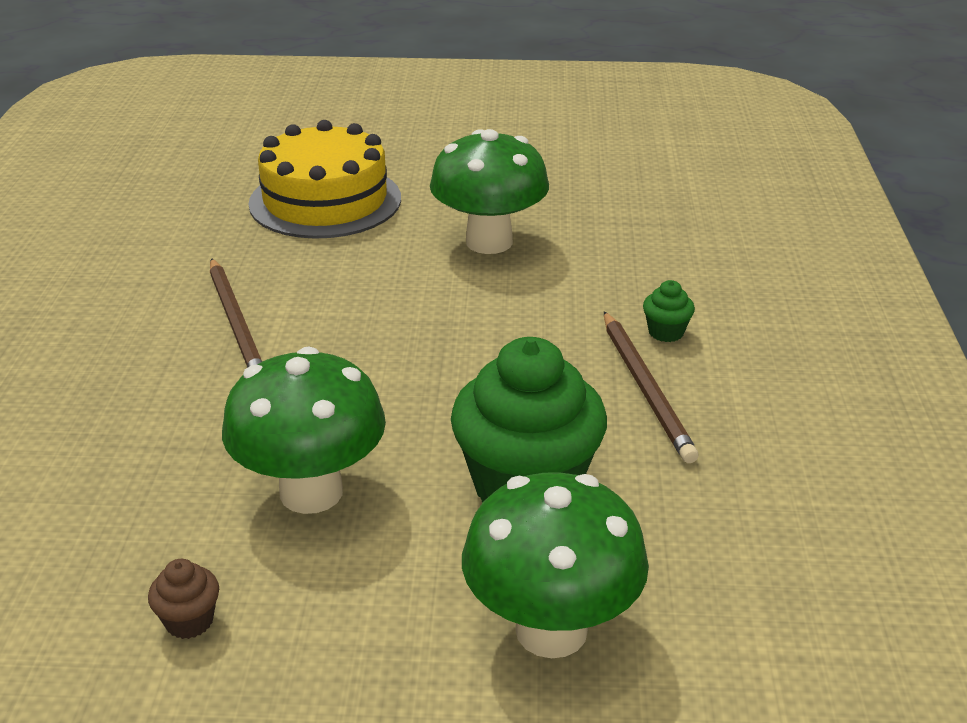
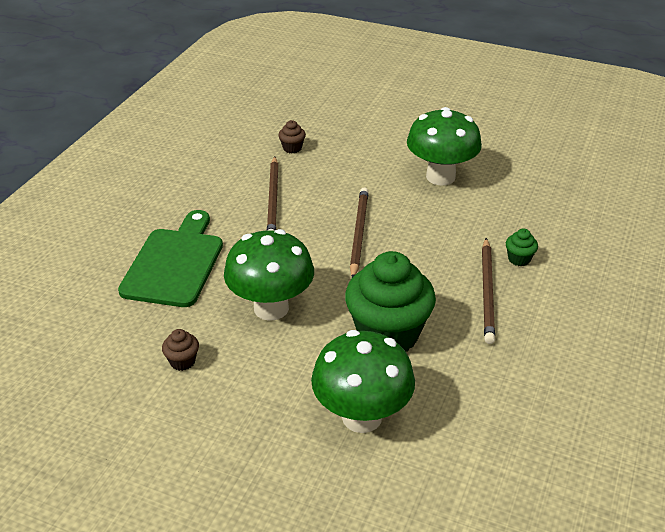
camera: 20 degrees right, 5 degrees up
(104, 458) = (175, 263): none -> green cutting board
(234, 243) = (292, 148): none -> brown cupcake
(325, 201) = (356, 130): yellow cake -> none
(403, 345) = (359, 233): none -> brown pencil

